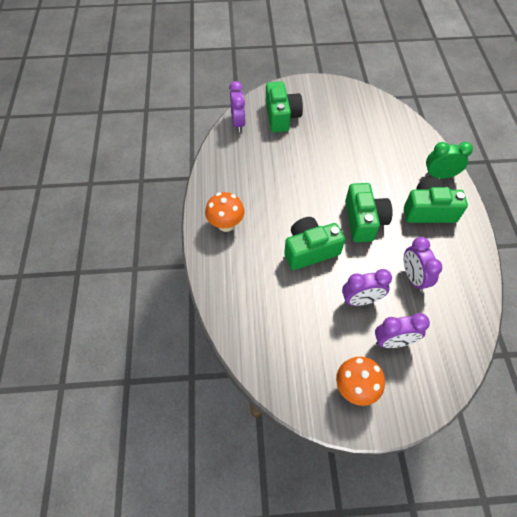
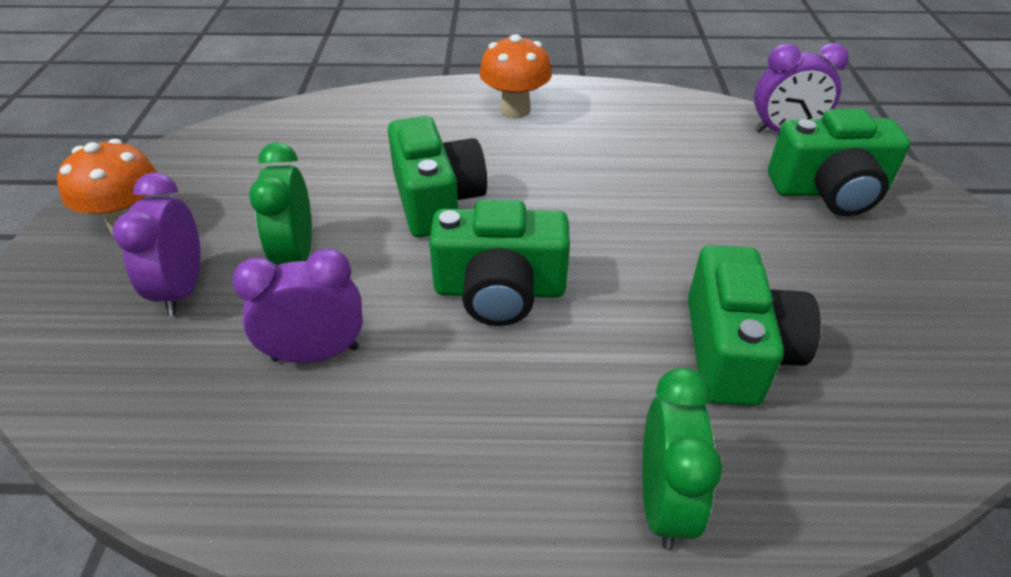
camera: 95 degrees right, 15 degrees down
(360, 300) = (296, 256): purple clock -> green clock
(428, 211) = (517, 435): green camera -> green camera (736, 351)

